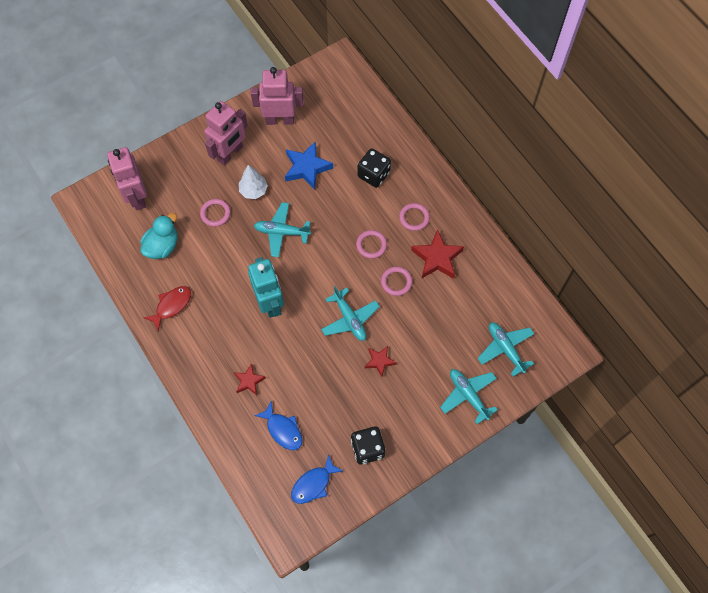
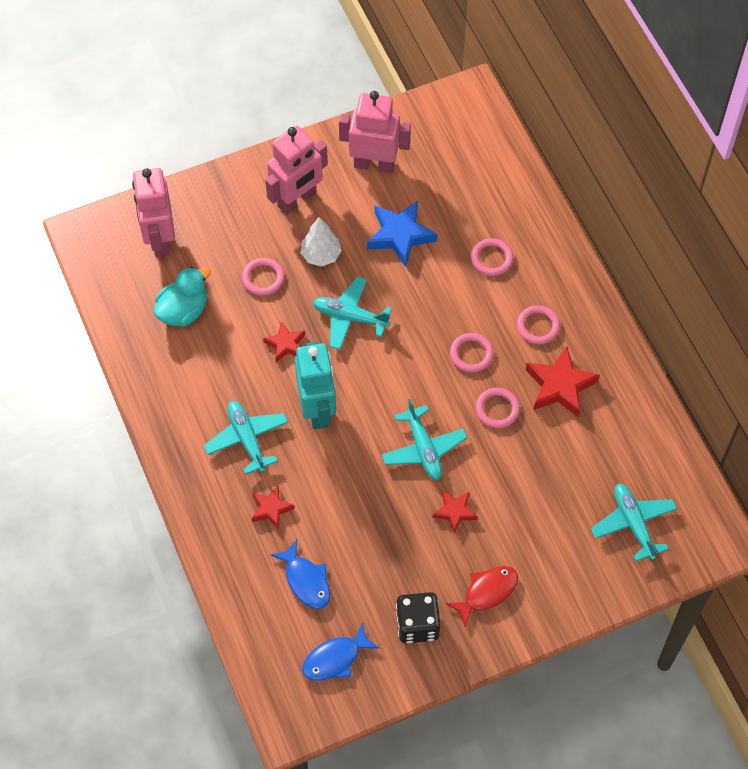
camera: 10 degrees right, 5 degrees down
(171, 305) = (183, 392): red fish -> red fish (487, 592)
(239, 259) = (285, 344): none -> red star
(373, 174) = (491, 259): black dice -> pink ring
(468, 395) = (569, 577): turquoise plane -> turquoise plane (247, 439)

